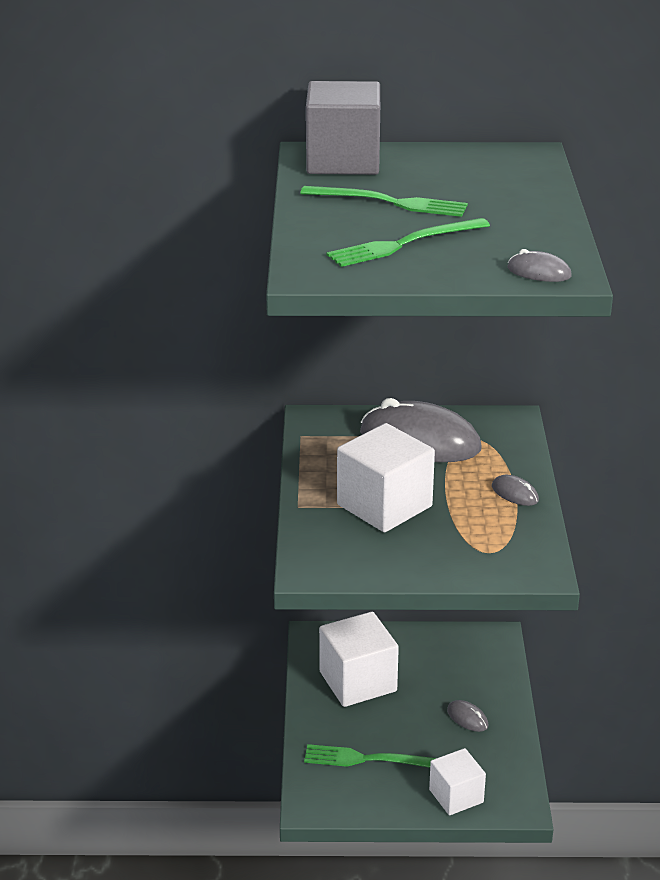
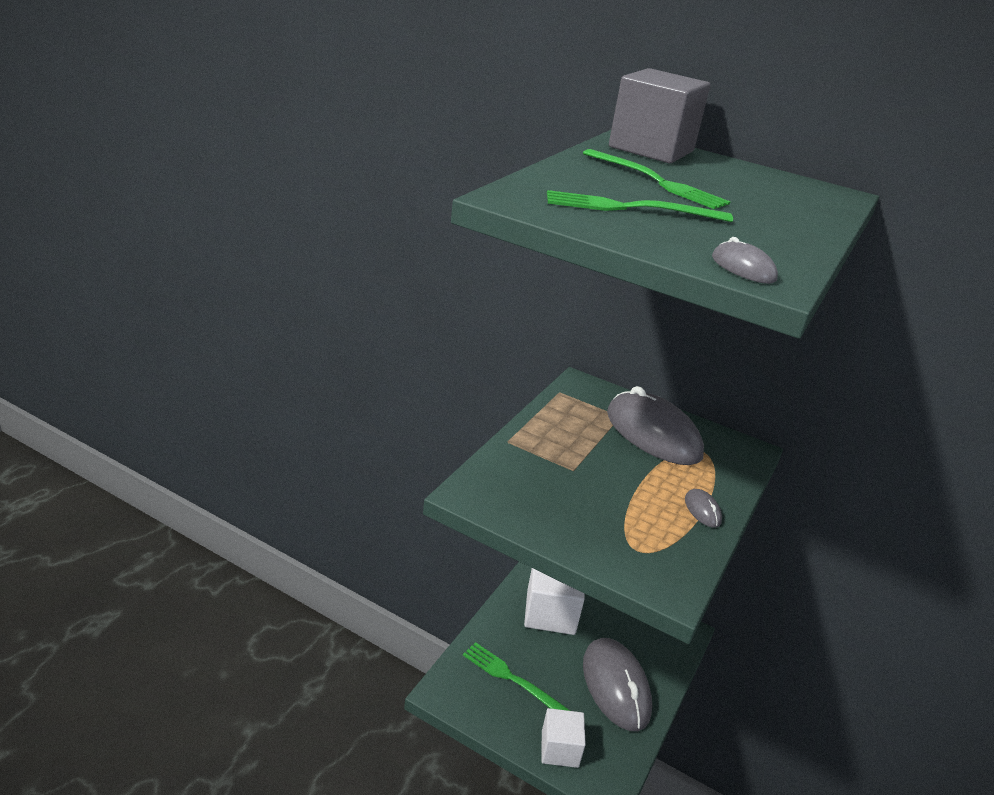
camera: 25 degrees right, 0 degrees up
(384, 505) = (578, 471): white cube -> none
(467, 718) = (615, 686): grey mouse -> grey mouse, size x2.43

